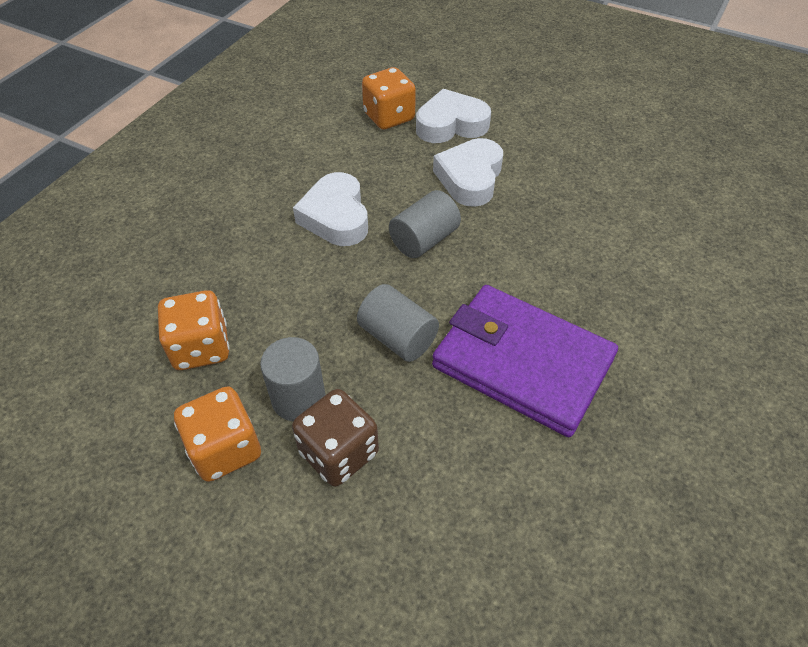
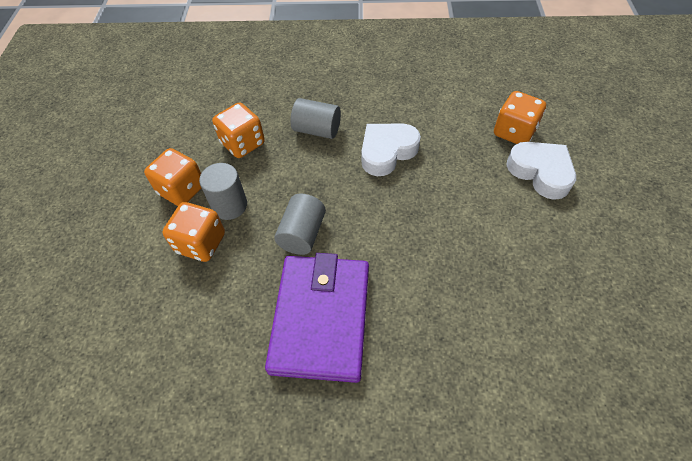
camera: 65 degrees right, 5 degrees up
(339, 453) = (201, 243): brown dice -> orange dice
(424, 240) = (400, 210): grey cylinder -> grey cylinder (317, 130)
(470, 178) = (488, 210): white heart -> none

